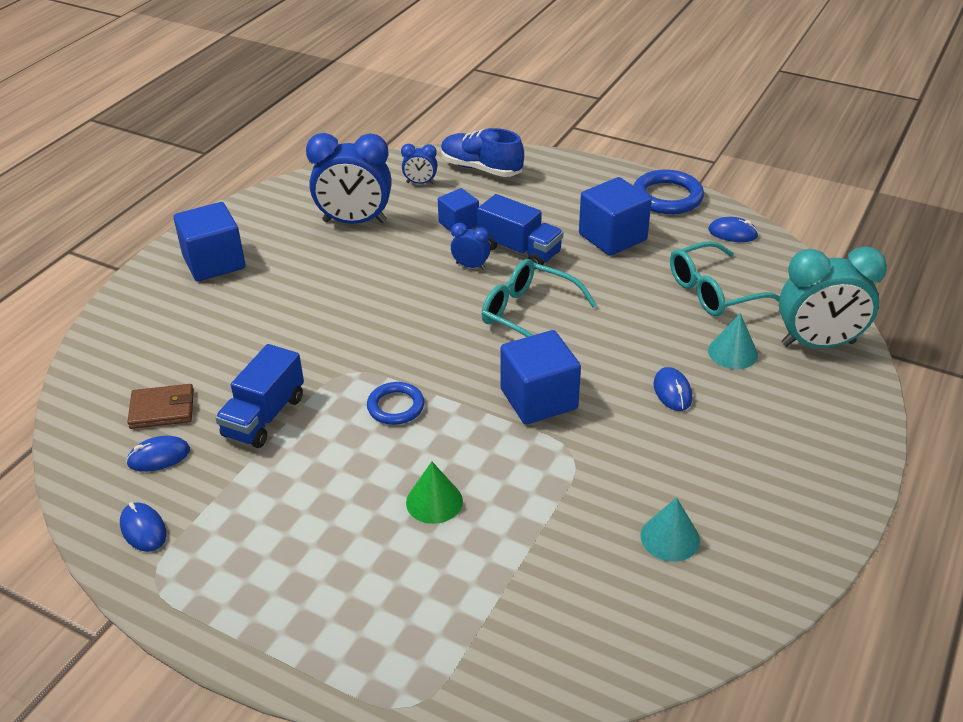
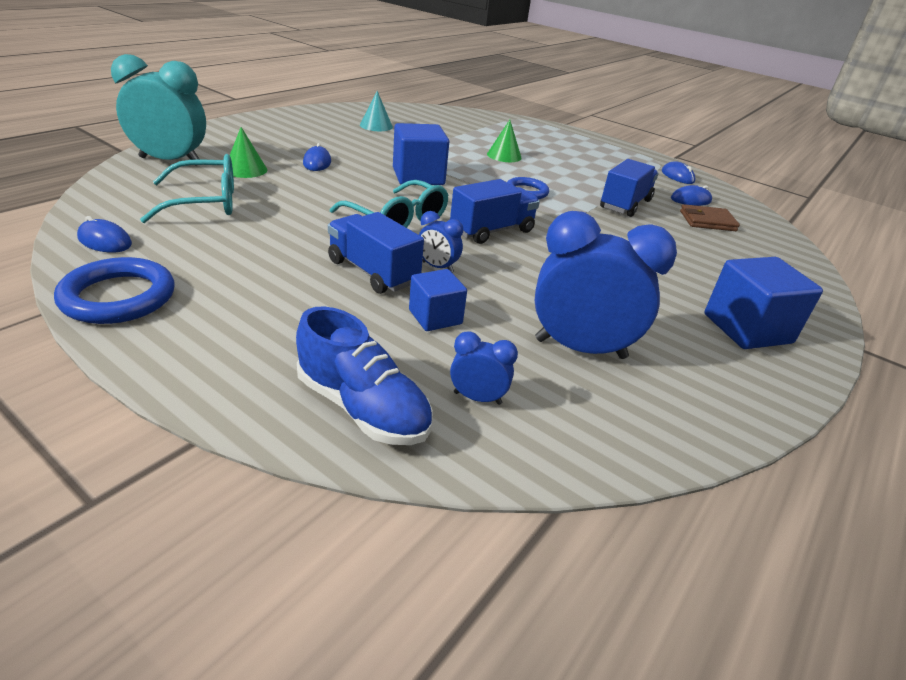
camera: 175 degrees left, 5 degrees down
(430, 323) = (492, 231): none -> blue truck
(612, 237) = (251, 264): blue cube -> none
(732, 352) = (245, 169): turquoise cone -> green cone

